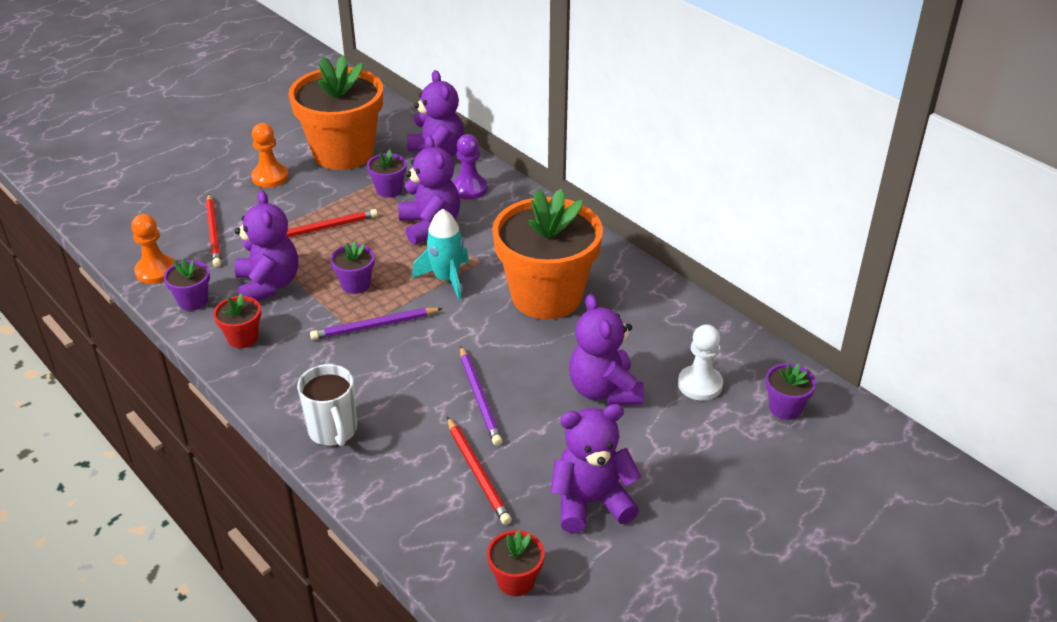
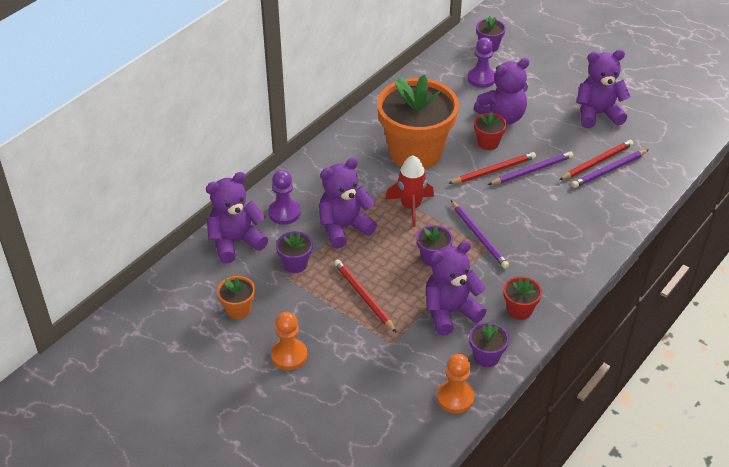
camera: 100 degrees left, 5 degrees up
(214, 233) = (388, 372): red pencil -> red pencil (494, 170)
(333, 431) = (592, 235): white mug -> none
(343, 153) = (238, 309): orange flower pot -> orange flower pot, size x0.41
(446, 279) = (411, 206): turquoise rocket -> red rocket
(455, 482) = (609, 170): none -> purple pencil
(516, 580) = (667, 136): red flower pot -> red flower pot (488, 143)
(591, 502) = (597, 114): purple teddy bear -> purple teddy bear turned 105 degrees clockwise
(700, 384) = (481, 78): white pawn -> purple pawn

